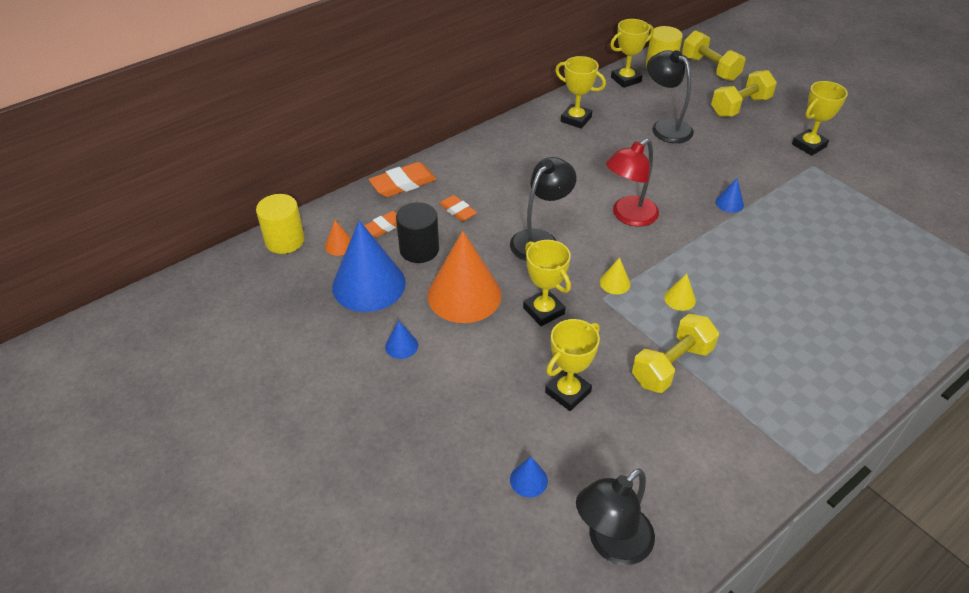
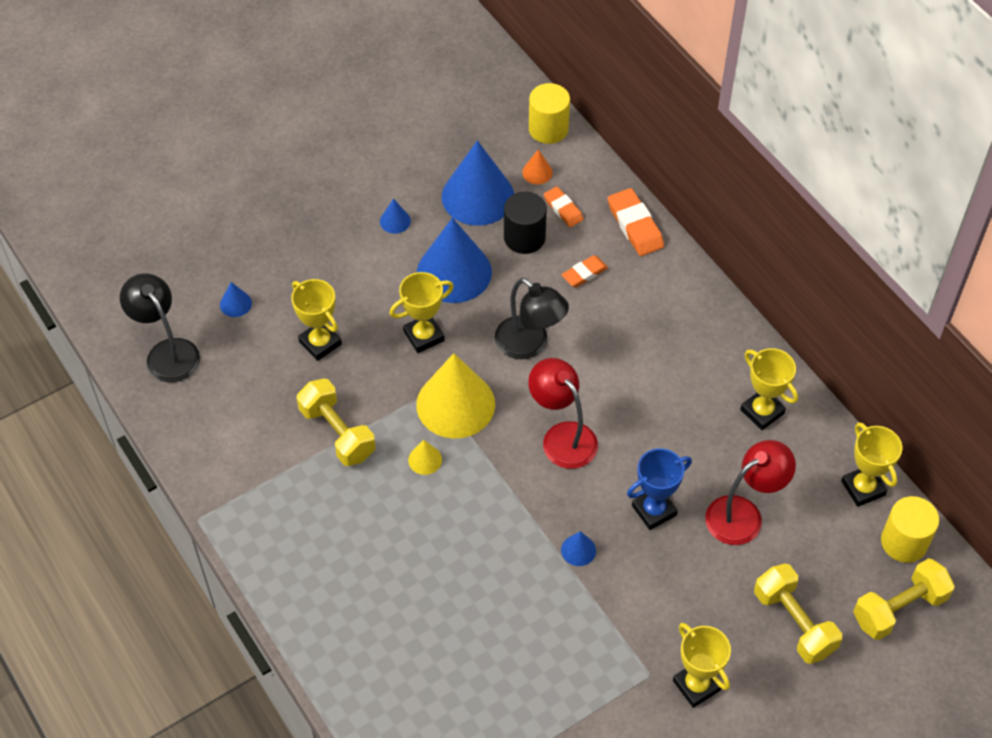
camera: 95 degrees right, 10 degrees up
(464, 295) = (454, 272): orange cone -> blue cone
(576, 119) = (762, 411): yellow trophy -> yellow trophy turned 75 degrees counterclockwise
(615, 283) = (455, 404): yellow cone -> yellow cone, size x2.38
(665, 127) = (743, 514): black lamp -> red lamp
(679, 167) = (654, 510): none -> blue trophy

